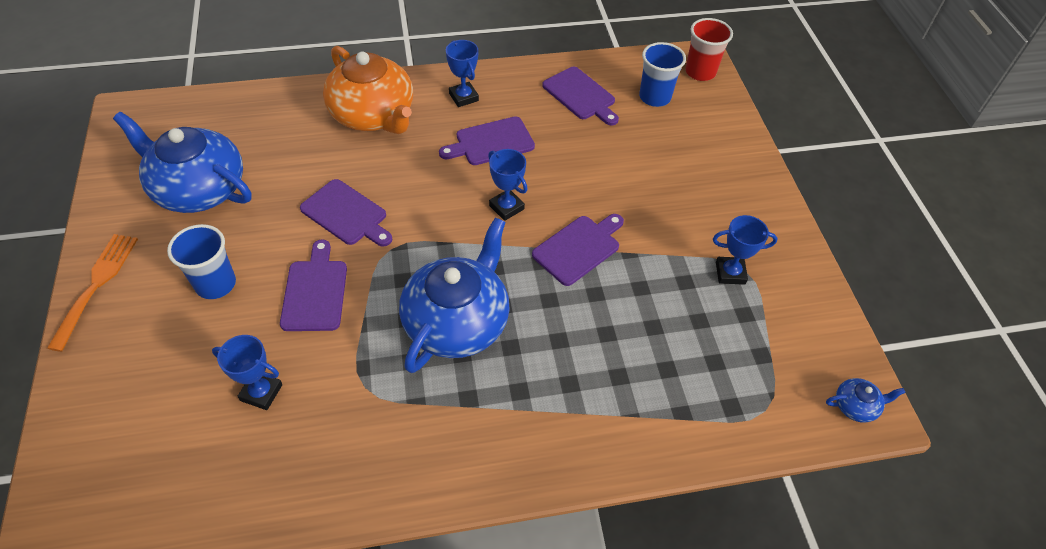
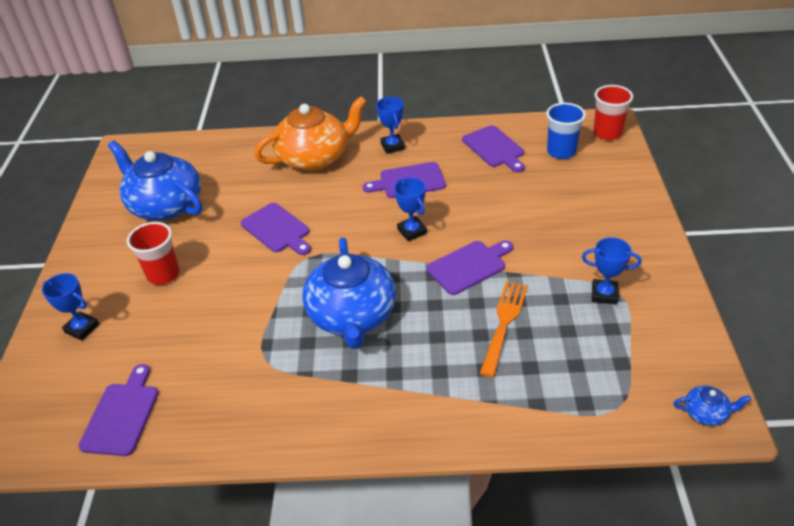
camera: 15 degrees right, 10 degrees down
(96, 285) = (74, 269): orange fork -> orange fork (504, 323)
(216, 284) = (163, 274): blue cup -> red cup
(261, 392) = (181, 356): blue trophy -> blue trophy (82, 328)
(315, 291) = (240, 285): purple cutting board -> purple cutting board (121, 415)
(373, 115) = (314, 157): orange teapot -> orange teapot turned 90 degrees counterclockwise
(457, 321) = (352, 315): blue teapot -> blue teapot turned 135 degrees clockwise

